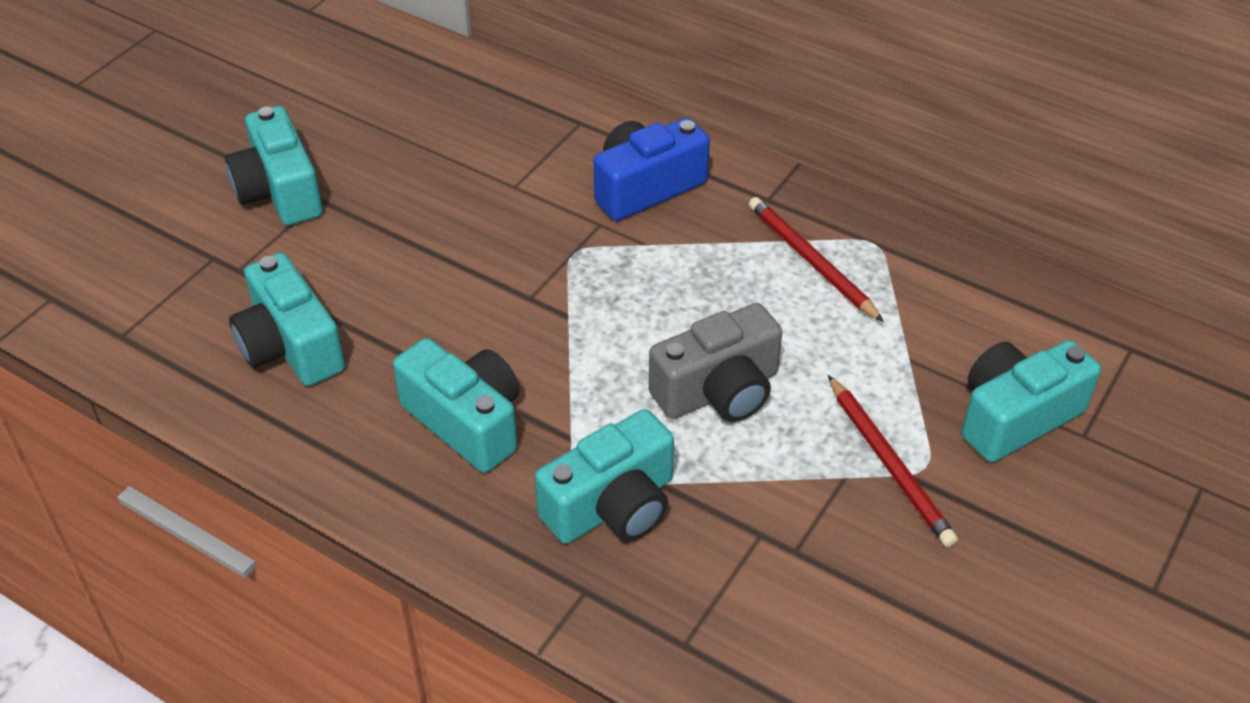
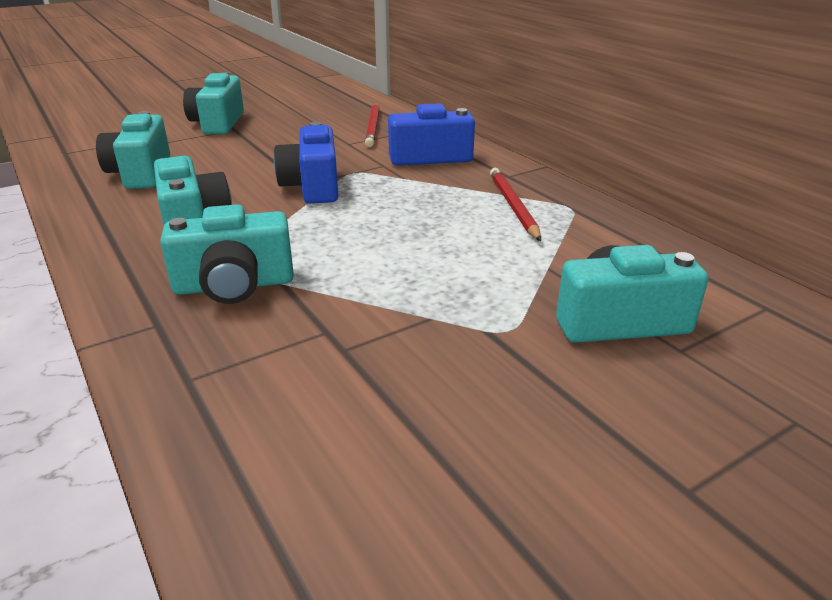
camera: 25 degrees right, 15 degrees down
(548, 300) = (312, 186): none -> blue camera
(719, 391) = (379, 249): grey camera -> none
(889, 464) = (476, 320): red pencil -> red pencil (373, 127)

